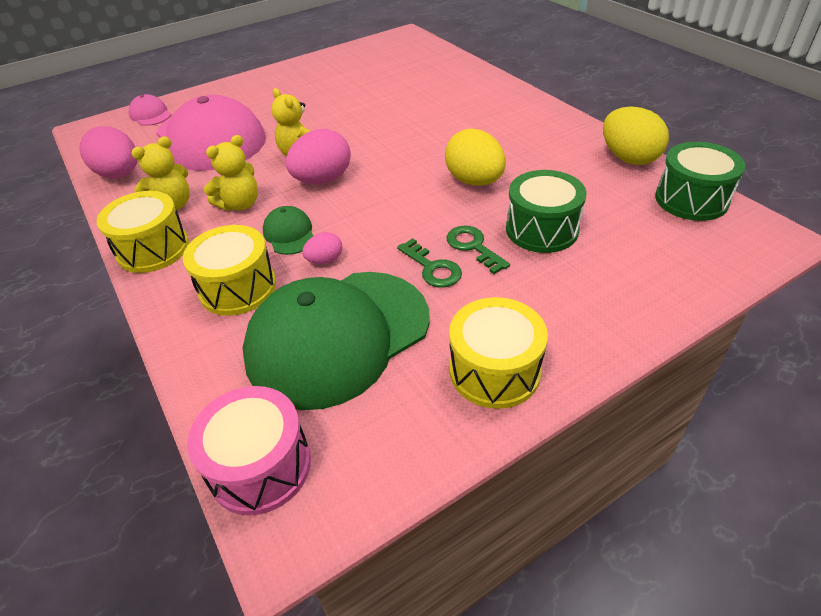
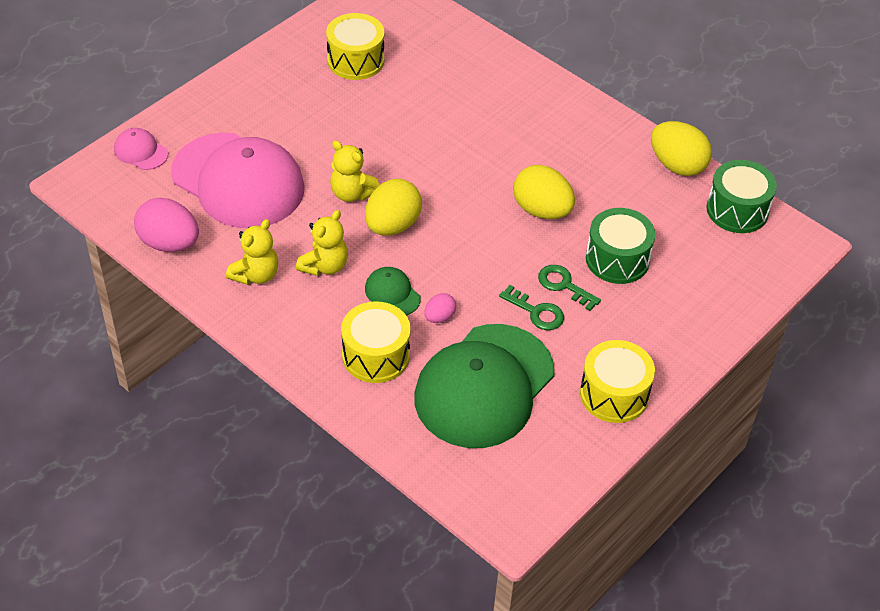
camera: 20 degrees left, 5 degrees up
(153, 249) = (270, 327): yellow drum -> yellow drum (355, 60)
(260, 466) = (474, 491): pink drum -> none
(322, 180) = (392, 225): pink egg -> yellow egg

